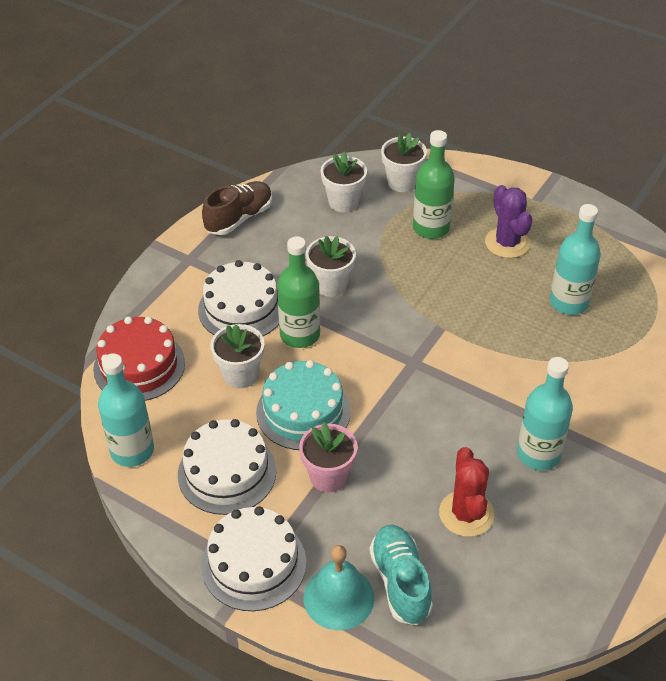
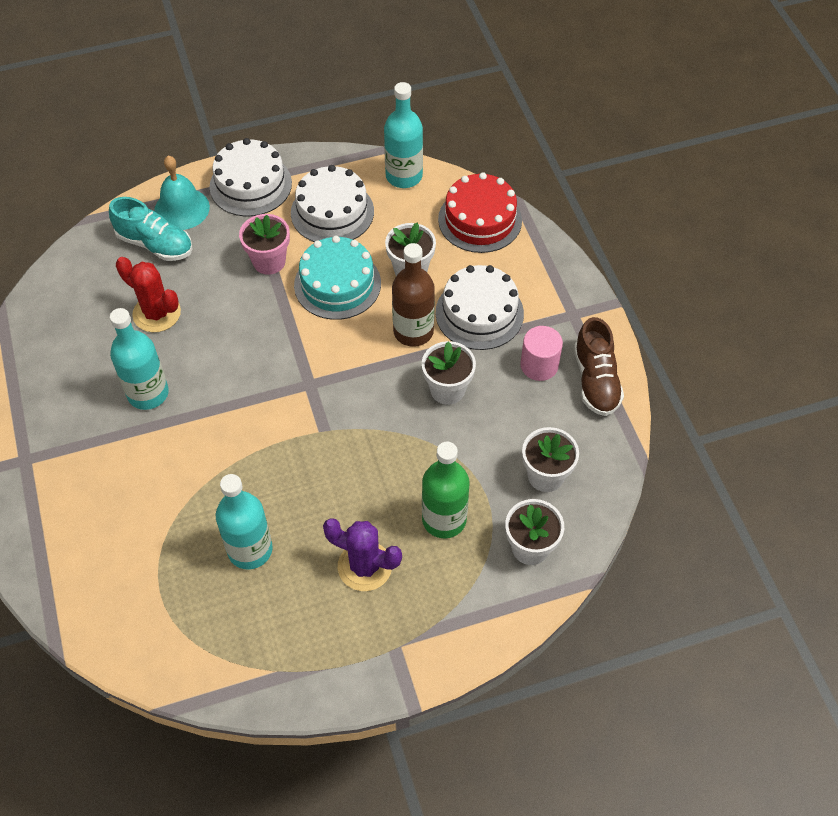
camera: 130 degrees right, 10 degrees up
(256, 251) = (539, 365): none -> pink cylinder
(300, 335) = (413, 331): green bottle -> brown bottle

